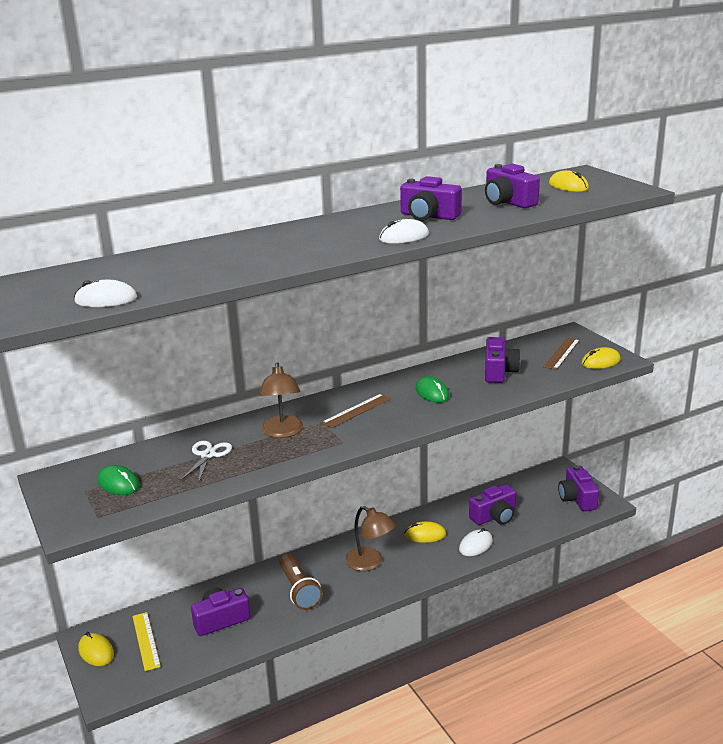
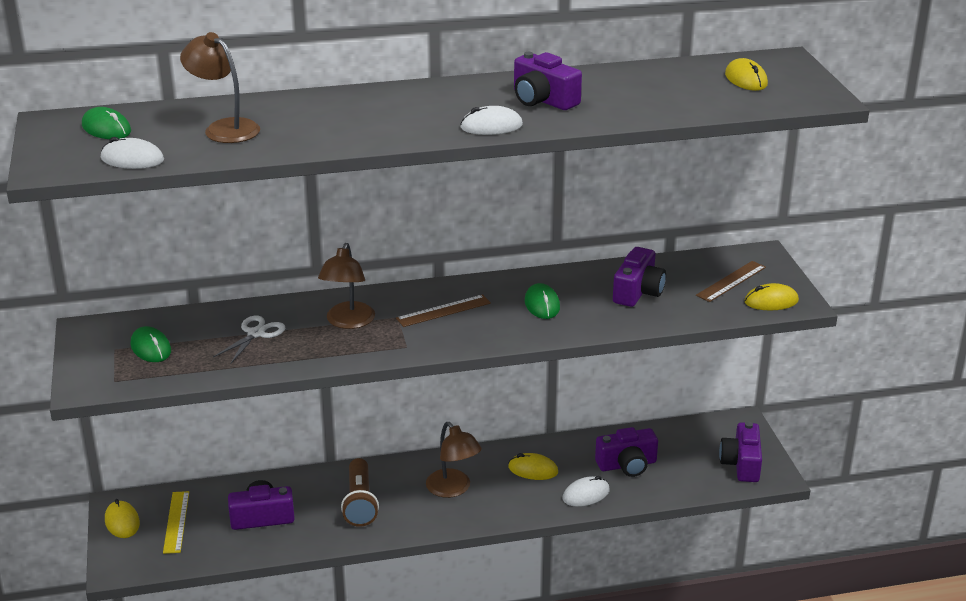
camera: 15 degrees right, 5 degrees up
(65, 282) = (106, 128): none -> green mouse
(175, 267) = (224, 128): none -> brown lamp
(508, 202) = (652, 93): purple camera -> none

